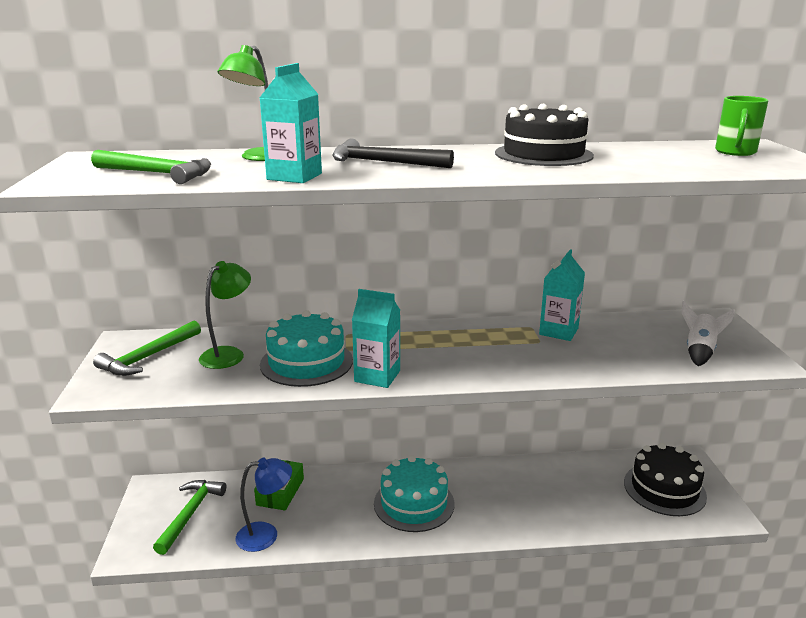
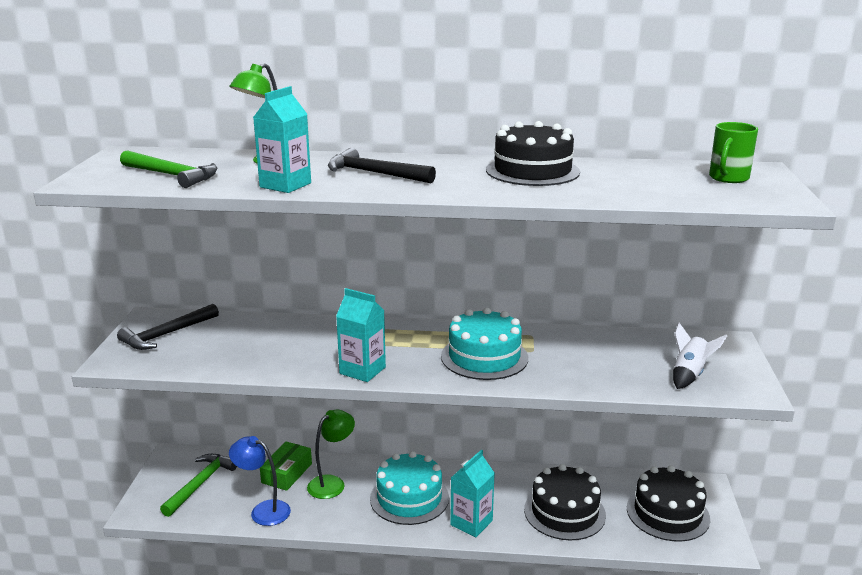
camera: 10 degrees right, 0 degrees up
(148, 357) = (166, 334): green hammer -> black hammer
(228, 354) = (237, 338): green lamp -> green lamp (332, 483)
(266, 535) = (263, 510): blue lamp -> blue lamp turned 150 degrees counterclockwise
(306, 362) = (303, 351): turquoise cake -> turquoise cake (484, 357)
(558, 331) = (557, 342): turquoise carton -> turquoise carton (471, 523)
(569, 499) = (564, 512): none -> black cake

